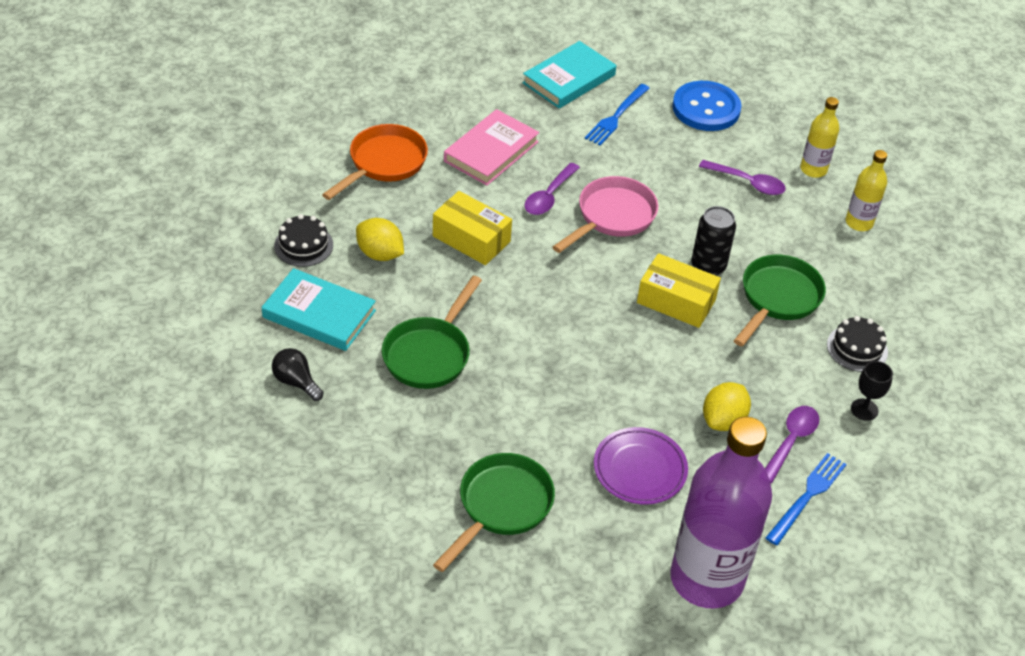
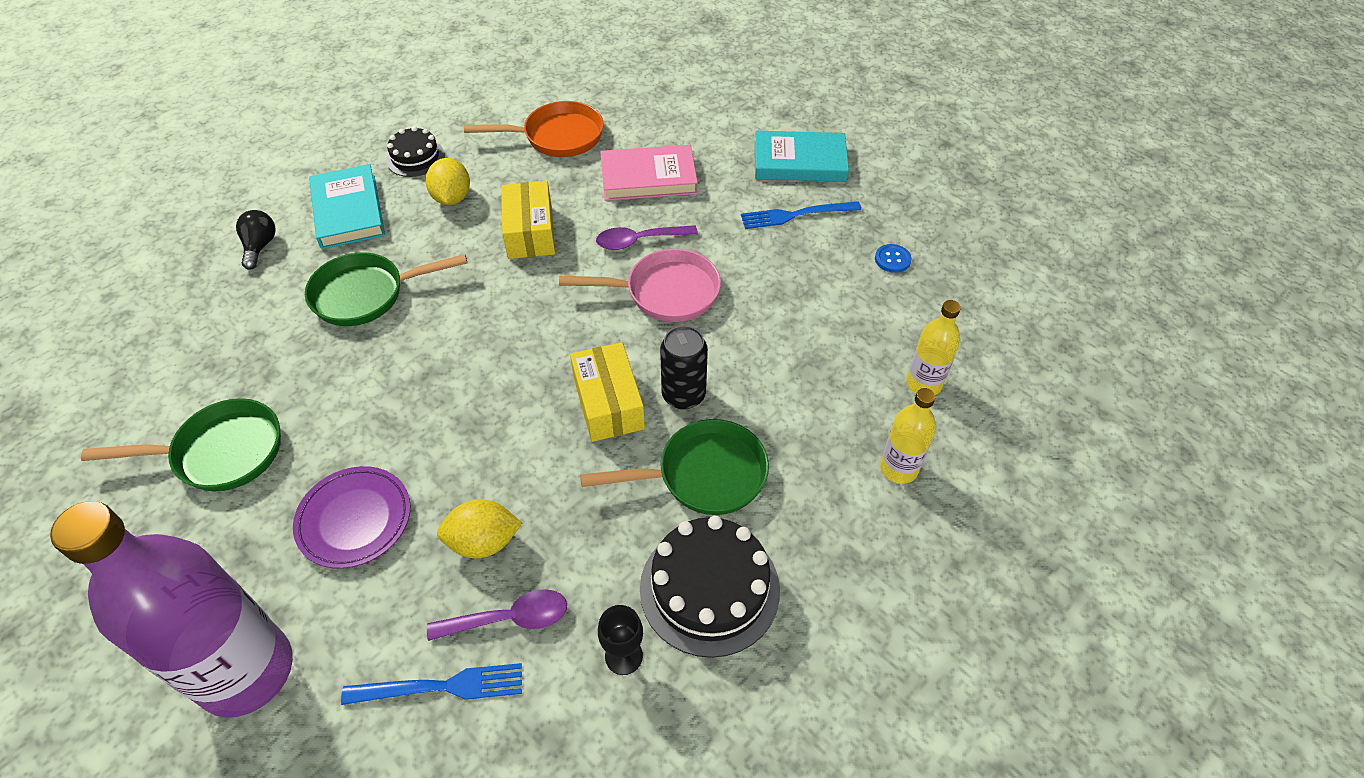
camera: 50 degrees right, 5 degrees up
(706, 108) = (892, 259): blue button -> blue button, size x0.43
(748, 183) = (835, 350): purple spoon -> none
(857, 348) = (709, 588): black cake -> black cake, size x1.68

